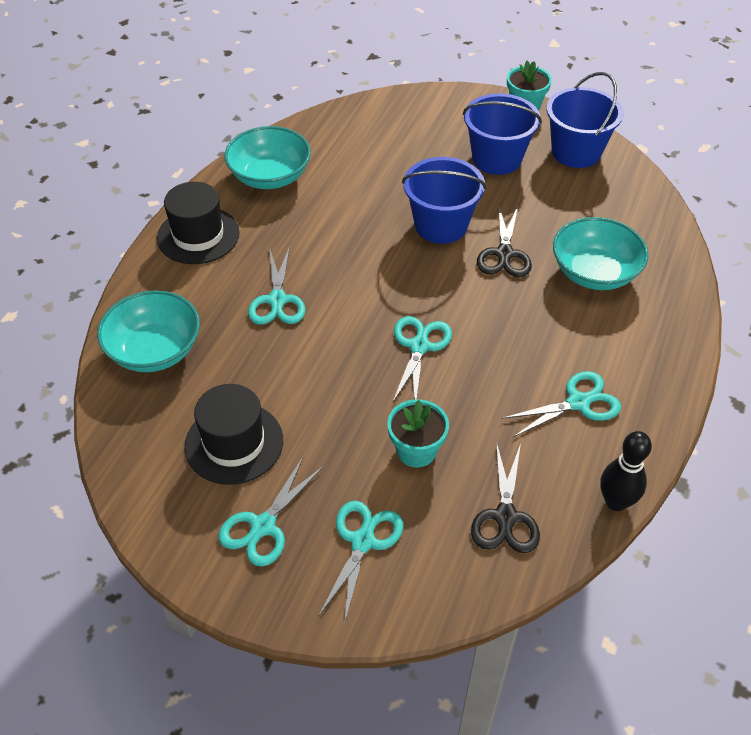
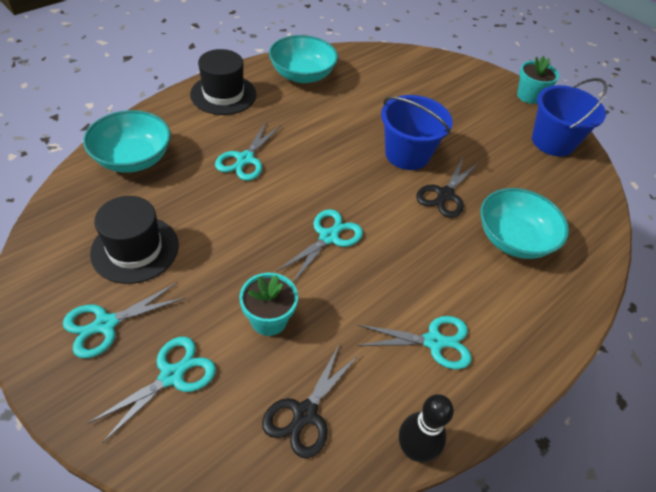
camera: 20 degrees right, 0 degrees up
(497, 158) = (483, 123): blue bucket -> none

